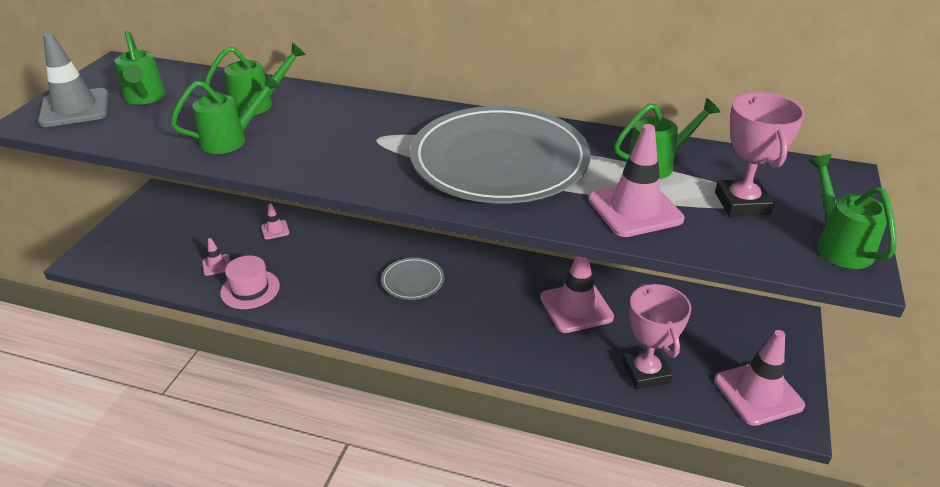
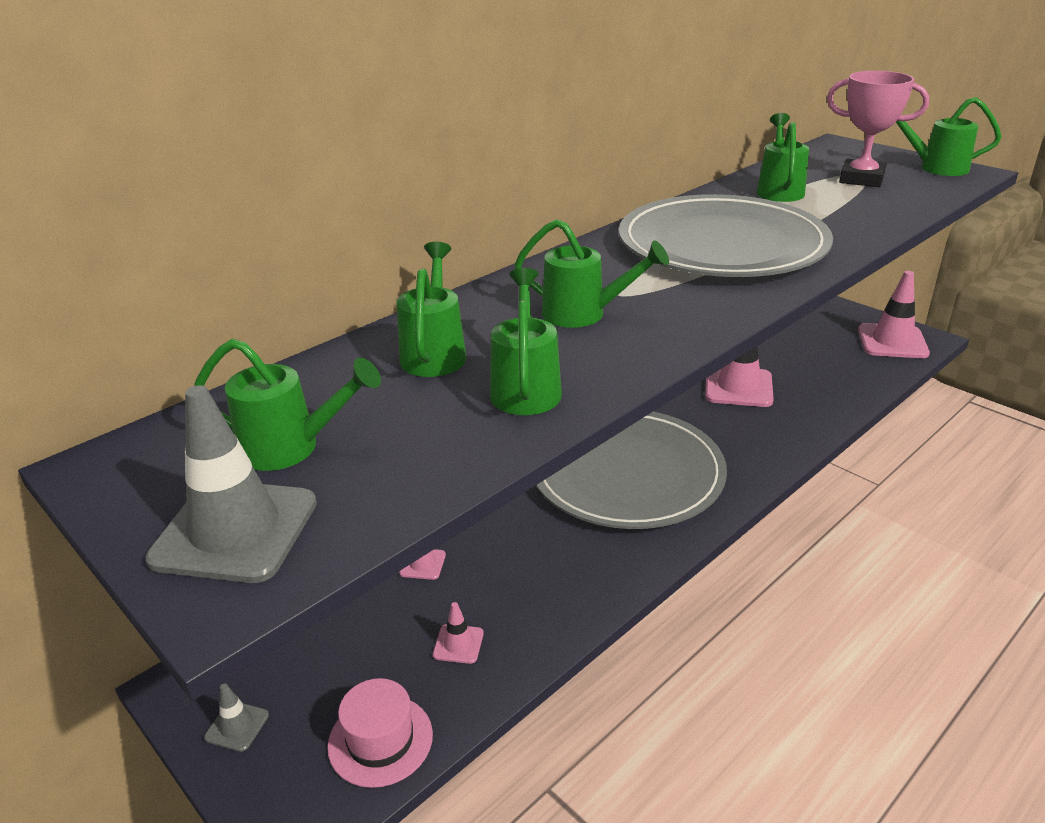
camera: 60 degrees left, 5 degrees down
(138, 219) = (237, 726): none -> grey traffic cone
(250, 289) = (544, 618): pink hat -> pink hat (380, 740)
(337, 135) = (584, 314): none -> green watering can
(412, 281) = (626, 473): grey plate -> grey plate, size x2.36
(635, 209) = (850, 213): pink traffic cone -> none
(645, 372) = (847, 381): pink trophy -> none

